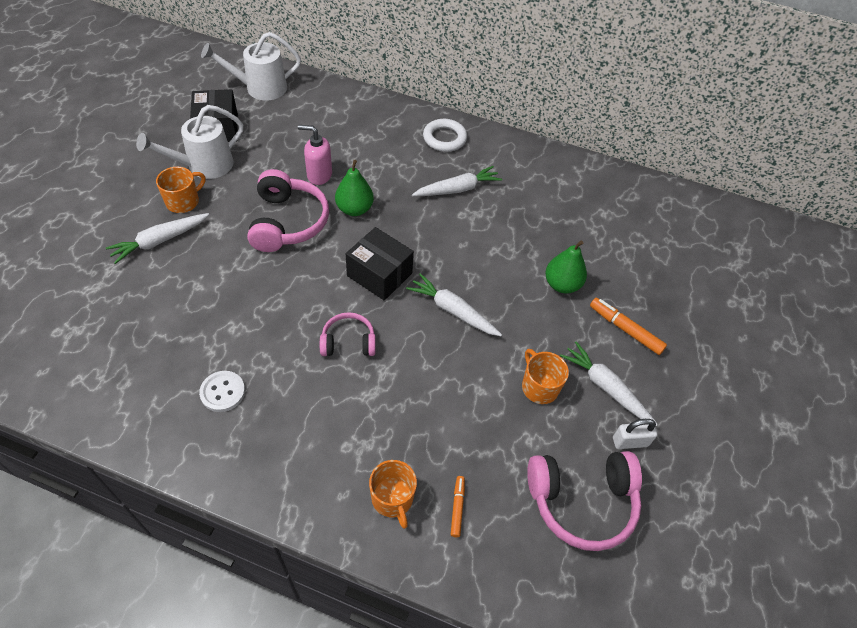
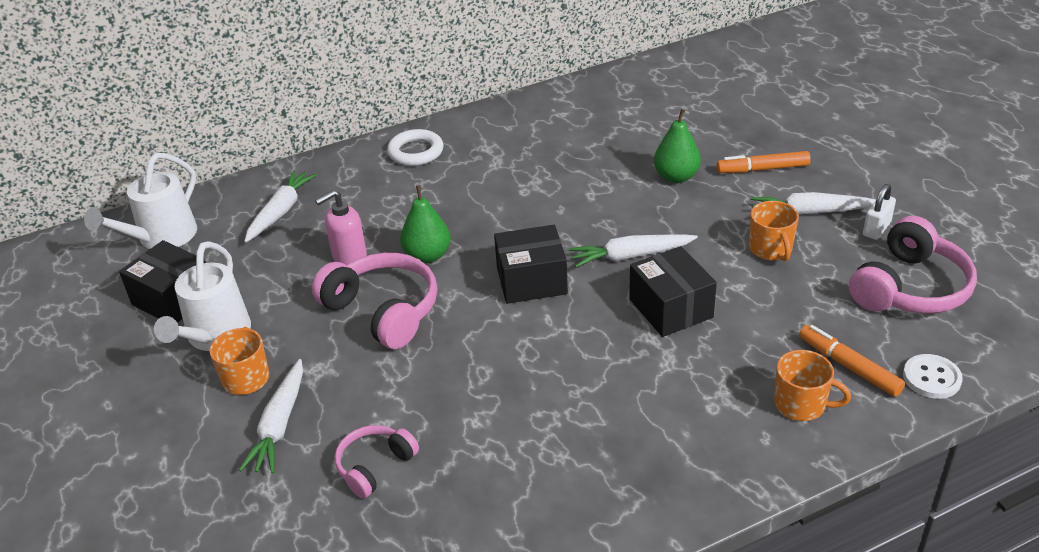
camera: 40 degrees left, 15 degrees down
(222, 392) = (551, 469): white button -> white button (931, 378)
(348, 342) = (590, 344): pink headphones -> pink headphones (375, 466)
(421, 365) = (670, 308): none -> black box
(457, 189) = (490, 177): white carrot -> white carrot (281, 212)
(457, 507) = (849, 366): orange marker -> orange marker, size x1.66
(539, 387) = (771, 249): orange mug -> orange mug turned 120 degrees counterclockwise

